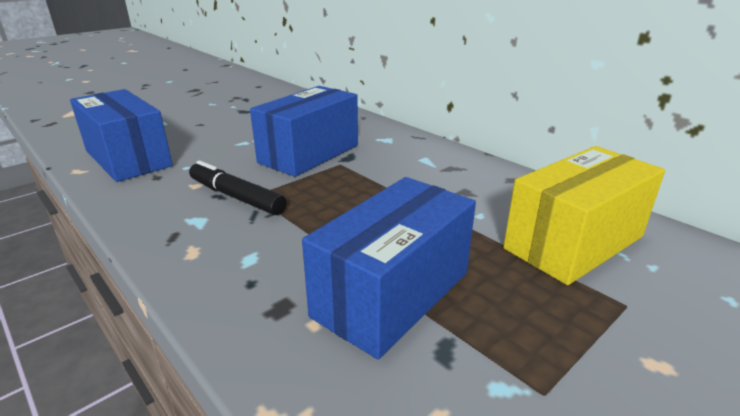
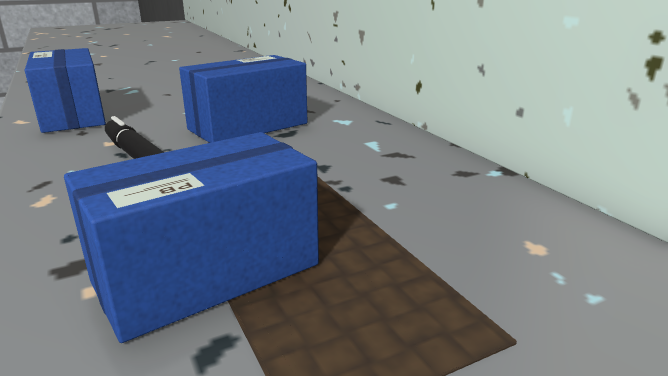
camera: 15 degrees right, 5 degrees down
(574, 242) = (493, 250): yellow box -> none

